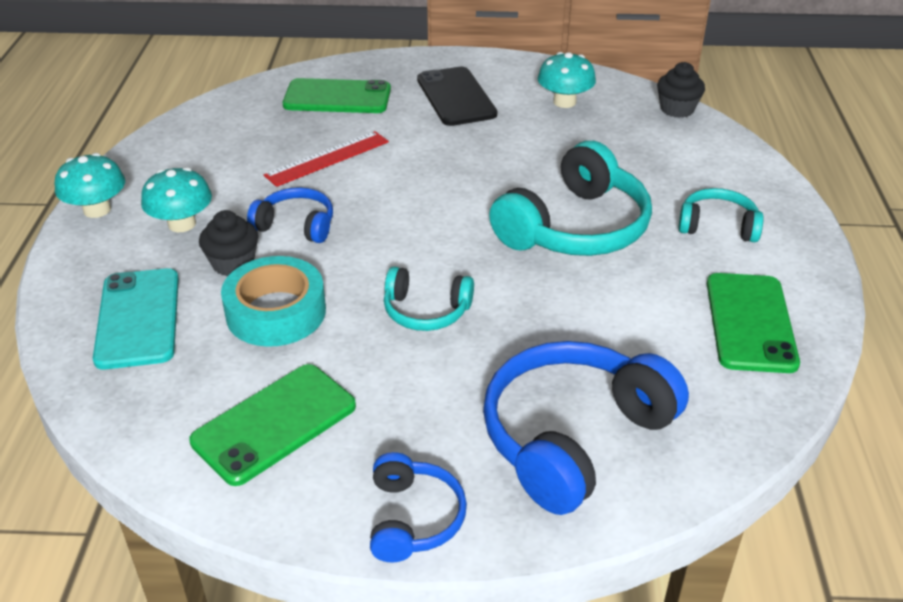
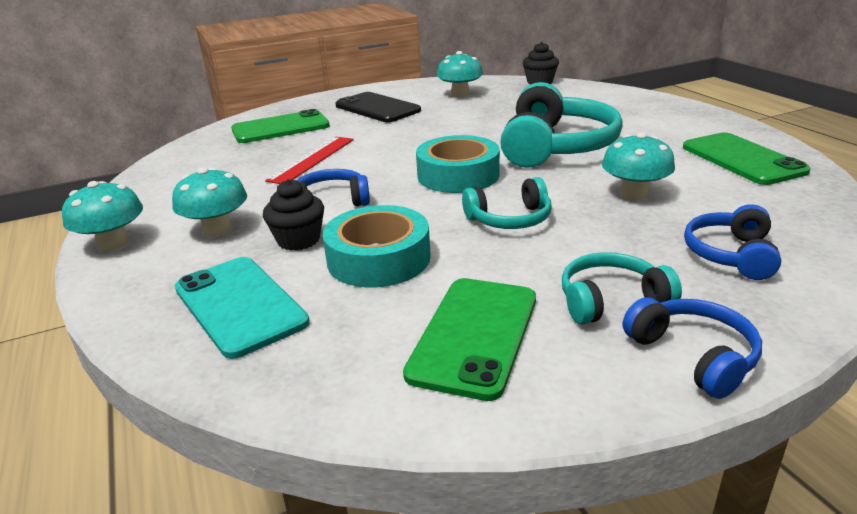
camera: 25 degrees left, 10 degrees down
(438, 233) = (458, 175): none -> turquoise tape
(573, 436) = (730, 254): blue headphones -> blue headphones, size x0.53
(576, 325) = (634, 193): none -> turquoise mushroom
(717, 226) = (647, 123): turquoise headphones -> turquoise headphones (611, 301)

